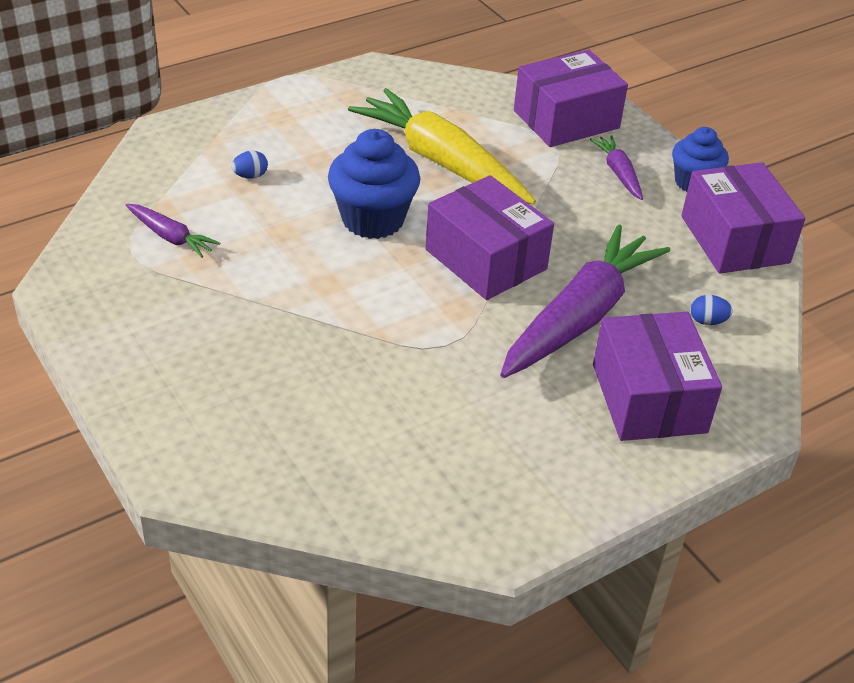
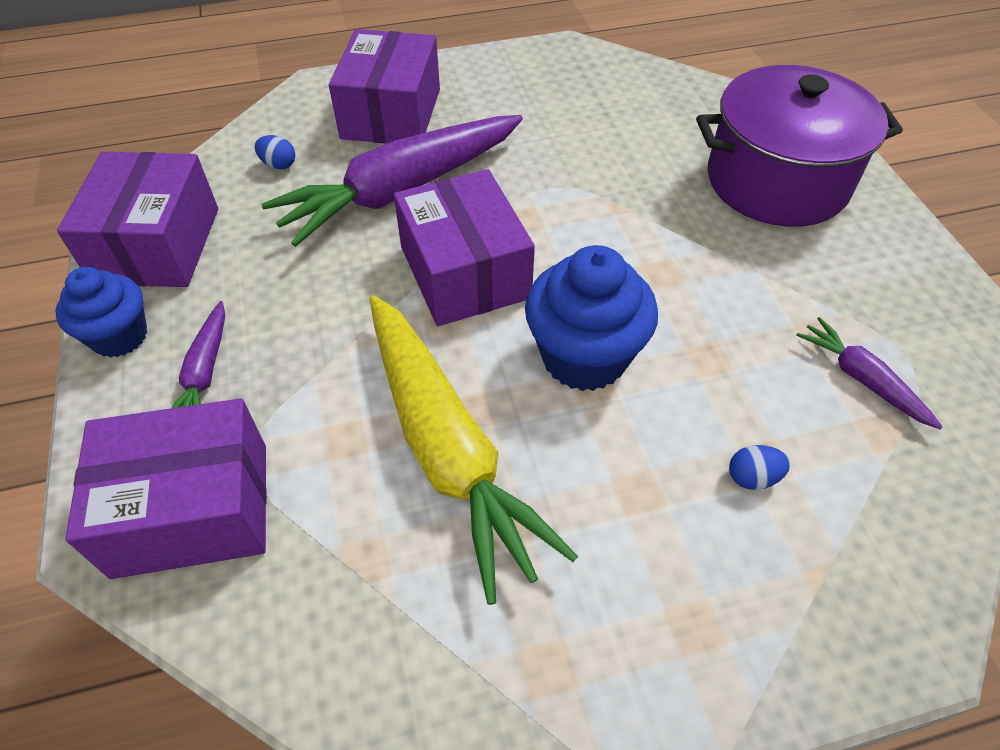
camera: 160 degrees left, 10 degrees up
(226, 391) = (777, 181): none -> purple pot

